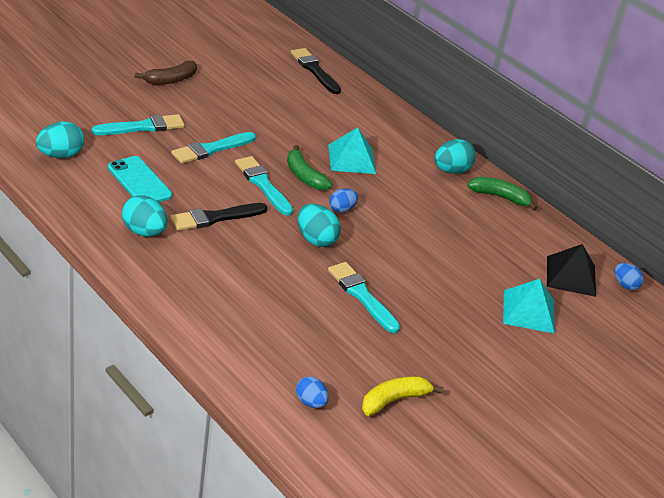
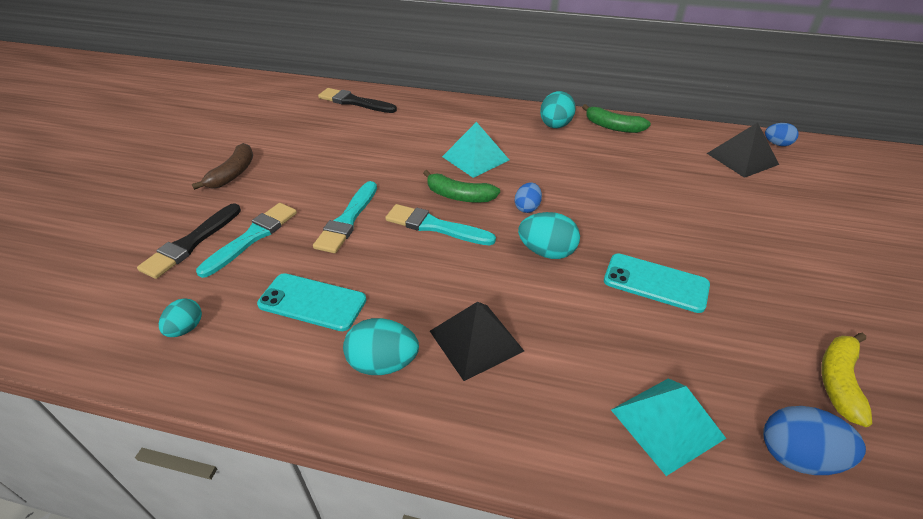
camera: 30 degrees left, 5 degrees up
(60, 155) = (186, 328): turquoise egg -> turquoise egg, size x0.63
(207, 253) = (476, 340): none -> black pyramid
(215, 218) = (435, 292): black brush -> black brush (191, 243)
(310, 402) = (797, 456): blue egg -> blue egg, size x1.58
(362, 295) = (655, 283): turquoise brush -> turquoise phone
(500, 197) = (613, 127): green banana -> green banana turned 135 degrees counterclockwise
(529, 311) = (768, 206): turquoise pyramid -> turquoise pyramid (667, 423)

